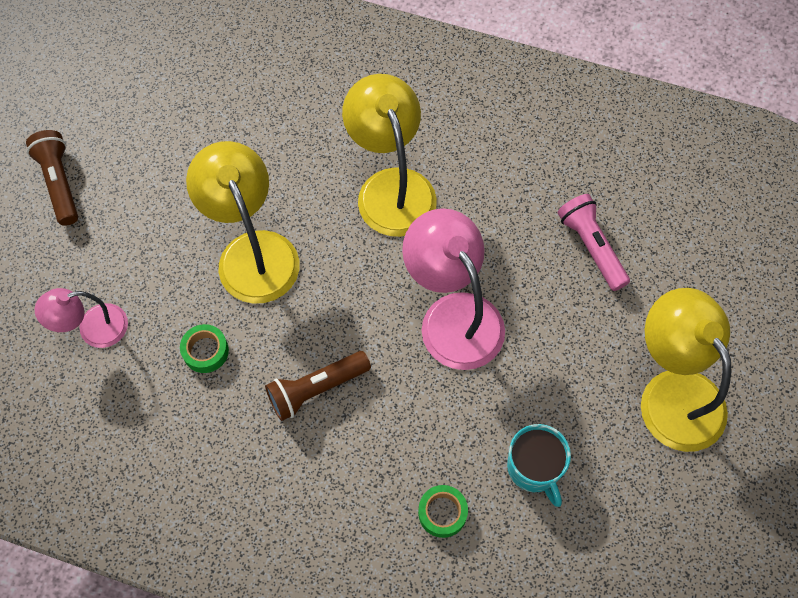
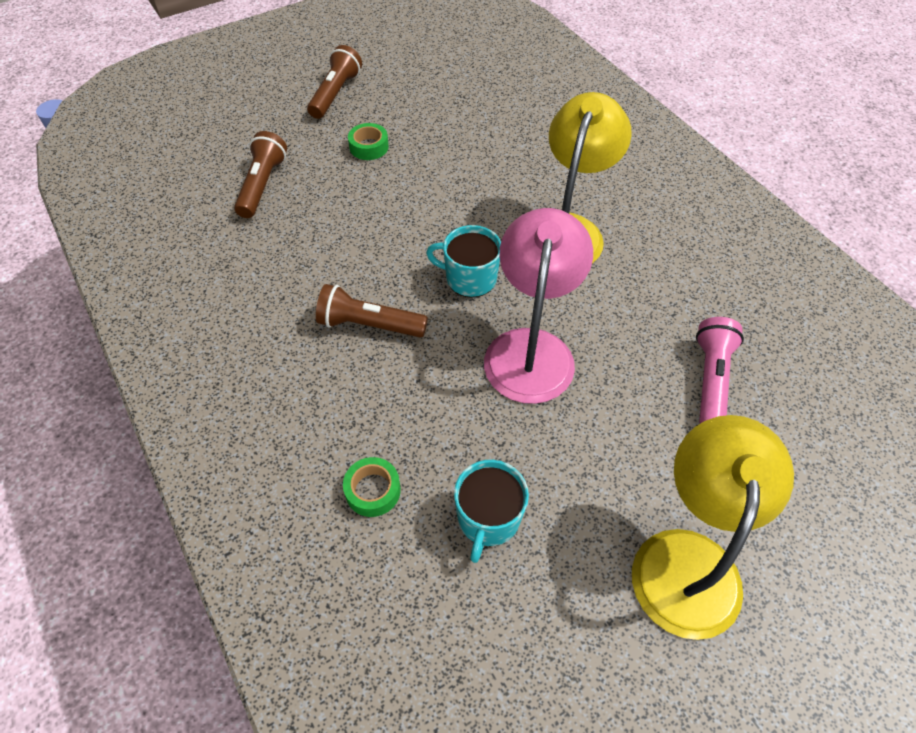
camera: 40 degrees right, 10 degrees down
(93, 329) = (262, 185): pink lamp -> brown flashlight
(205, 351) = (318, 246): green tape -> green tape (369, 147)
(252, 252) = (418, 206): yellow lamp -> none
(355, 289) = (469, 278): none -> turquoise mug

